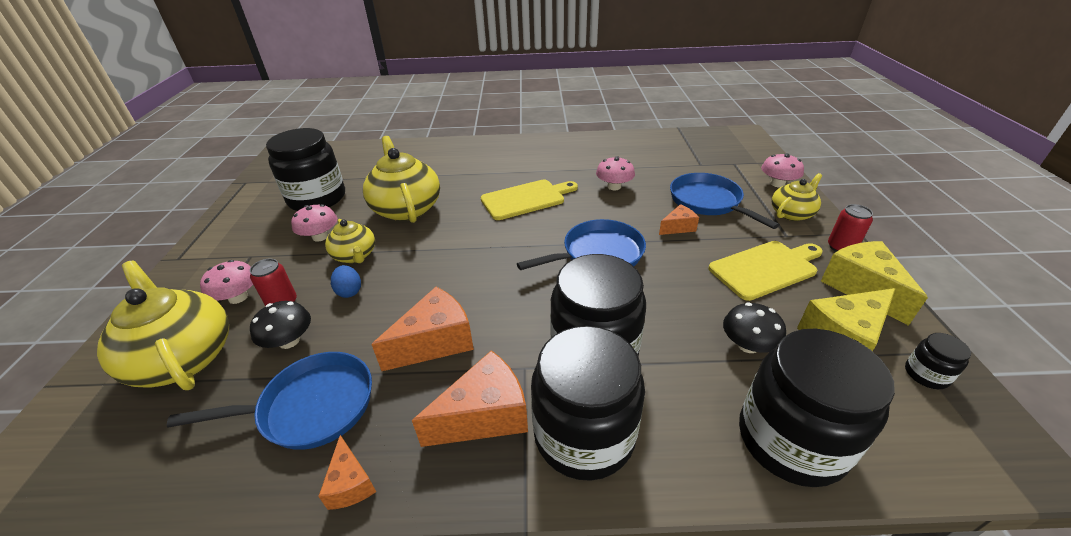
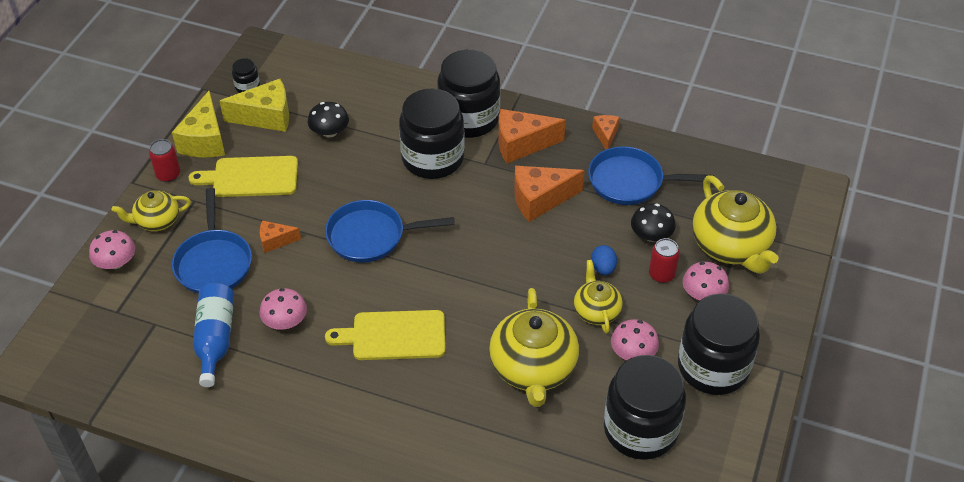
camera: 160 degrees left, 10 degrees up
(651, 168) = (215, 339): none -> blue bottle
(791, 440) = (360, 85): black jar -> black jar (713, 367)

